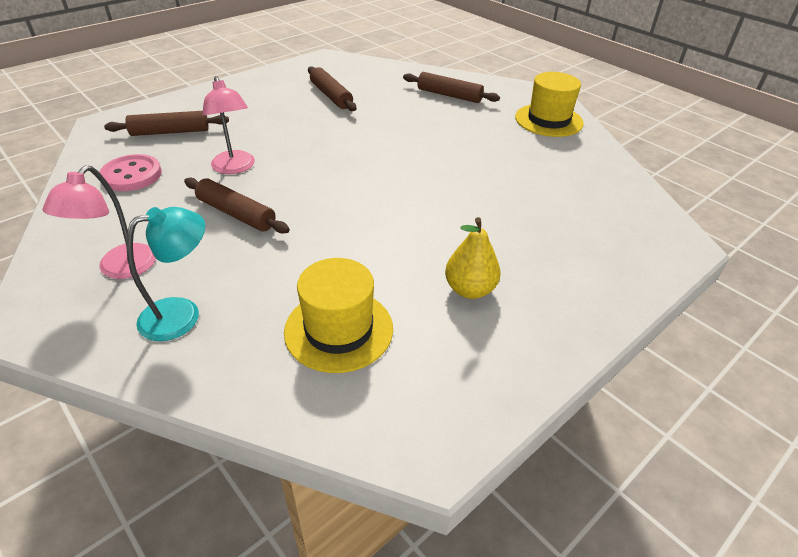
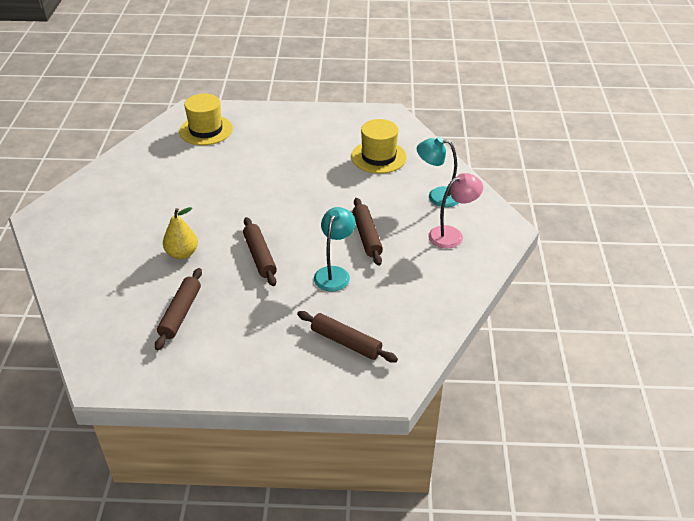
camera: 135 degrees left, 0 degrees up
(132, 175) = (405, 306): pink button -> none
(235, 168) = (334, 273): pink lamp -> turquoise lamp
(449, 95) = (100, 257): brown rolling pin -> brown rolling pin (260, 256)
(470, 289) = (307, 142): yellow pear -> yellow pear (182, 253)
(548, 120) = (91, 196): yellow hat -> yellow hat (206, 130)

